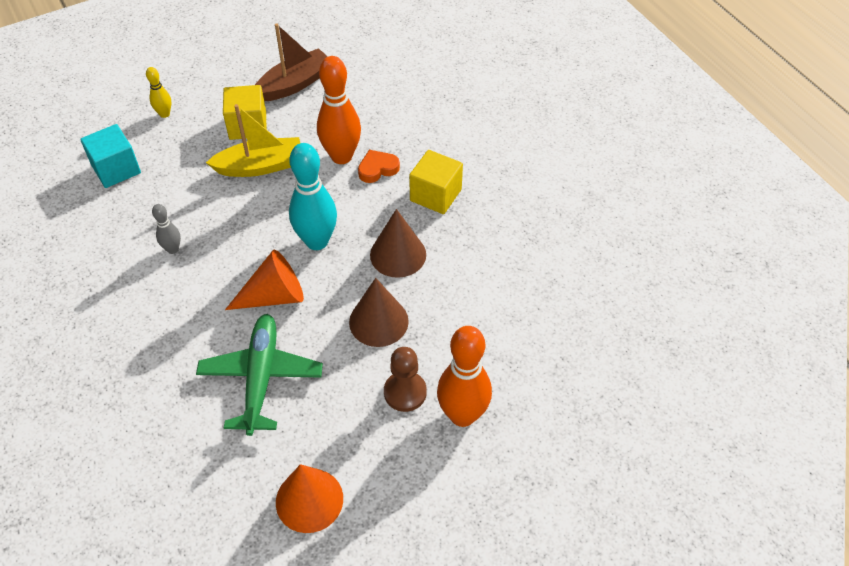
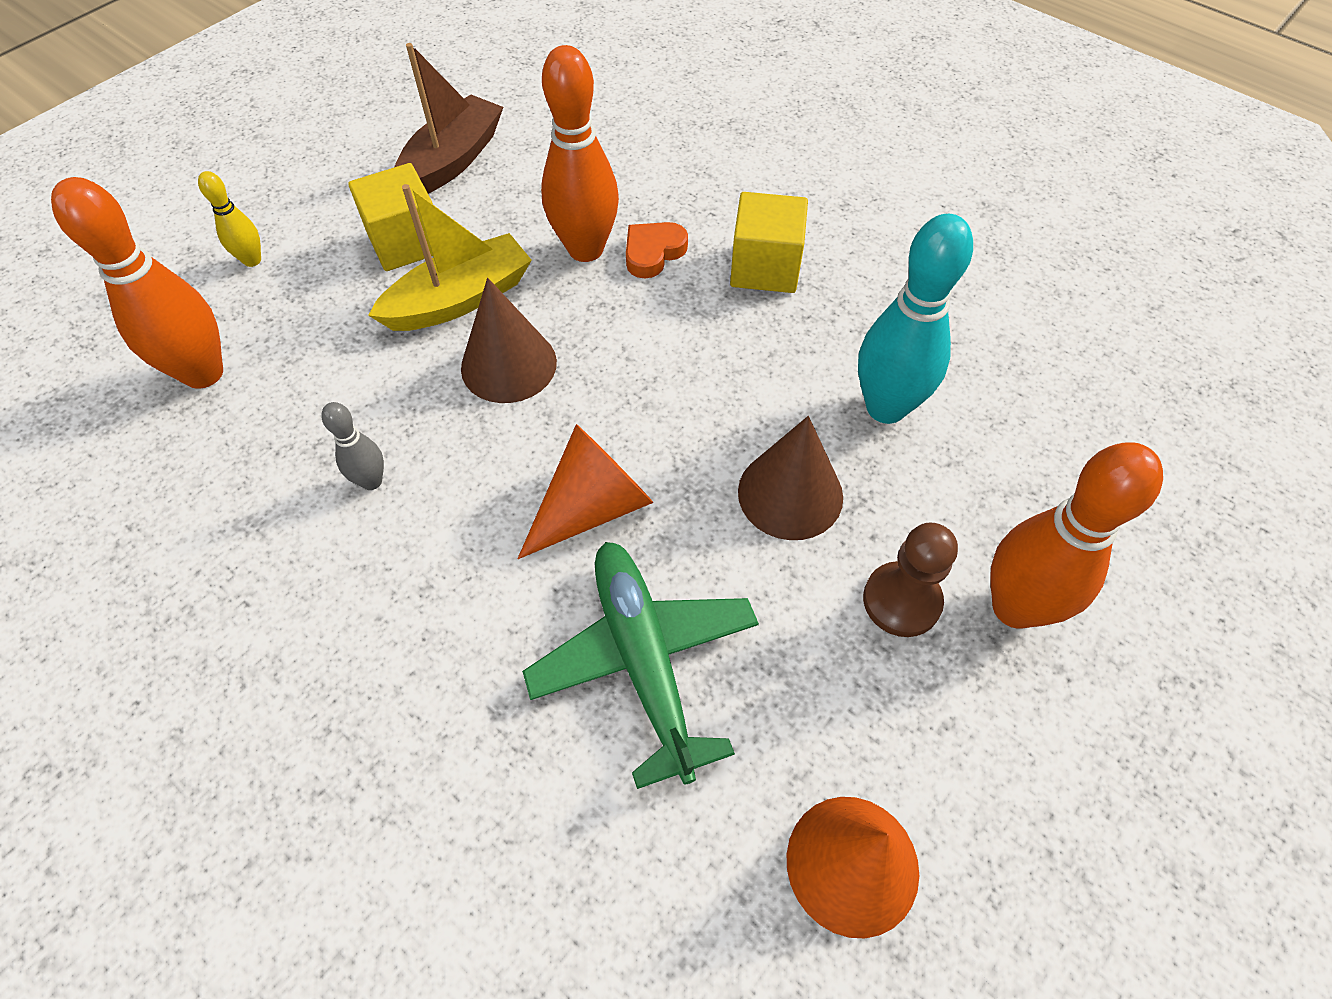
camera: 20 degrees left, 5 degrees up
(116, 169) = (203, 373): turquoise cube -> orange bowling pin
(317, 241) = (617, 393): turquoise bowling pin -> turquoise bowling pin (886, 407)
(398, 254) = (759, 375): brown cone -> brown cone (508, 365)

